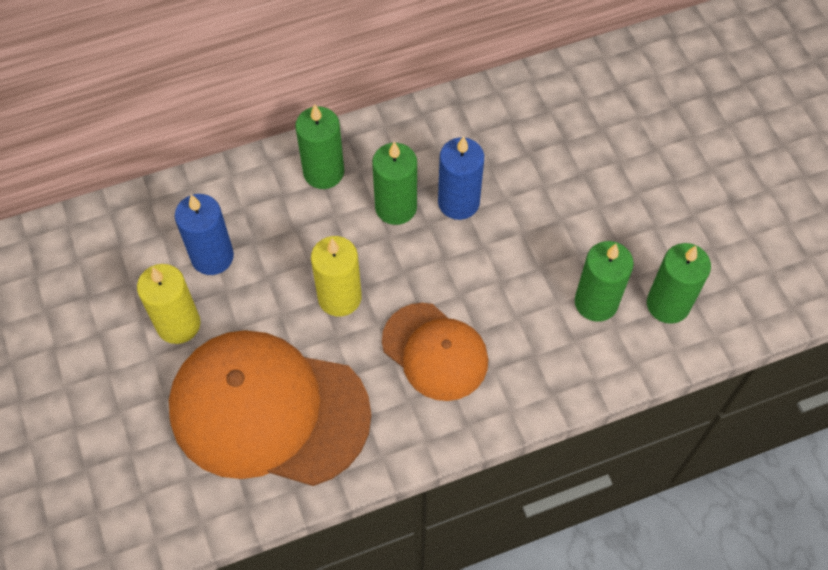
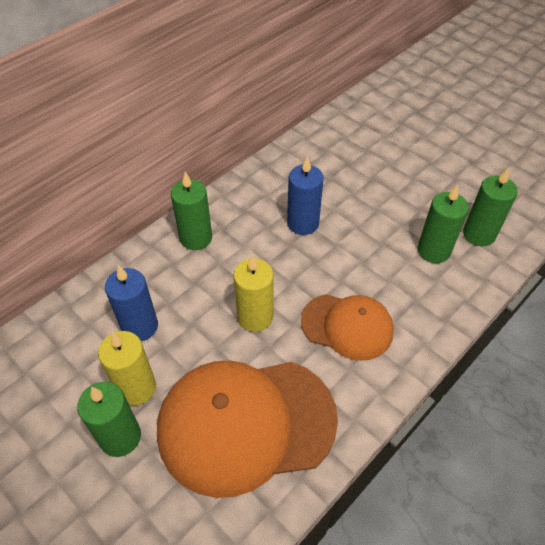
camera: 25 degrees left, 10 degrees down
(396, 207) = (261, 242): green candle -> green candle (120, 437)

